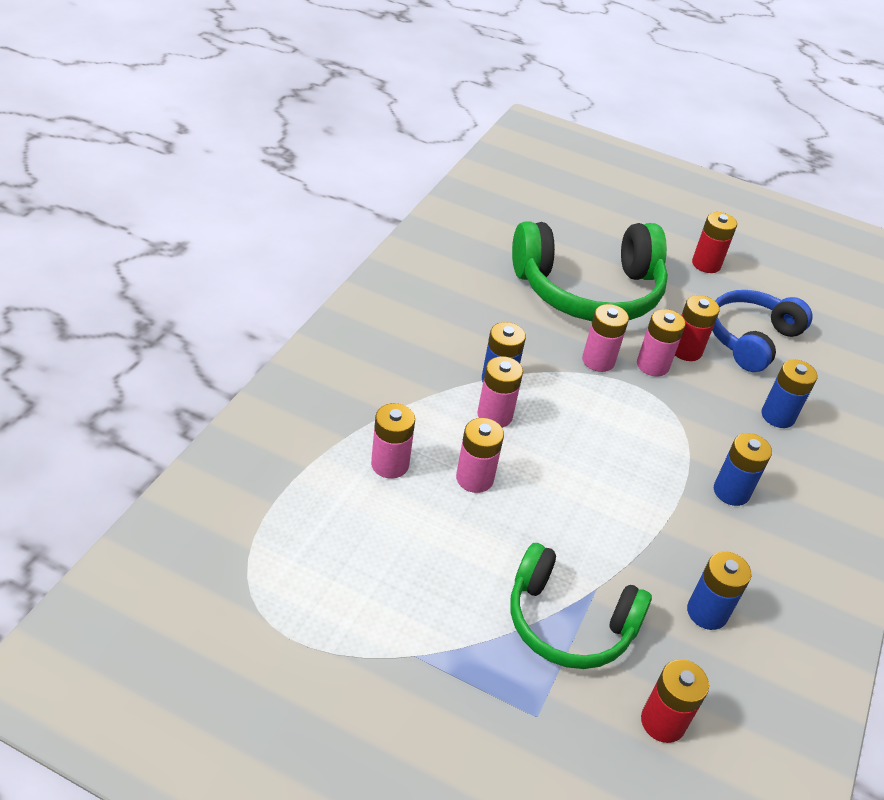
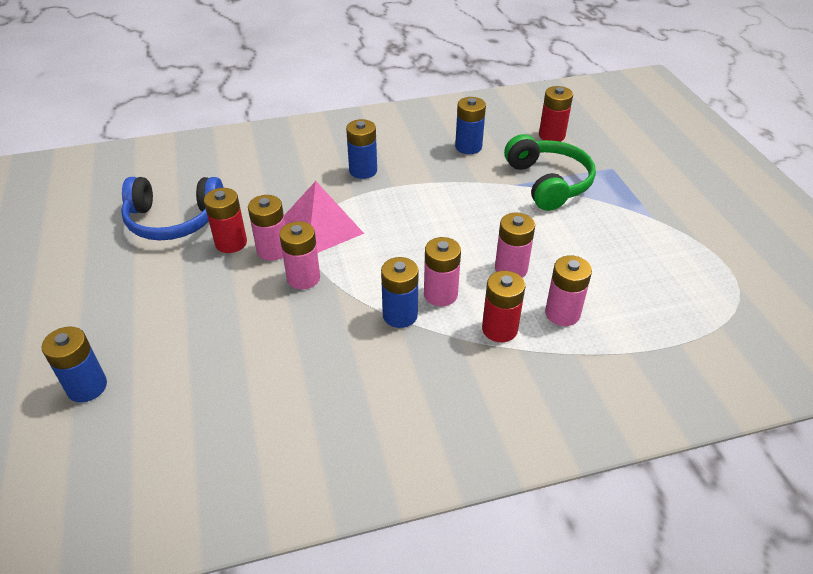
camera: 125 degrees left, 0 degrees up
(589, 290) = (204, 331): green headphones -> none
(658, 407) = (320, 227): none -> pink pyramid
(706, 264) = (73, 284): red battery -> red battery (499, 329)
(778, 416) = (259, 179): blue battery -> blue battery (87, 387)

